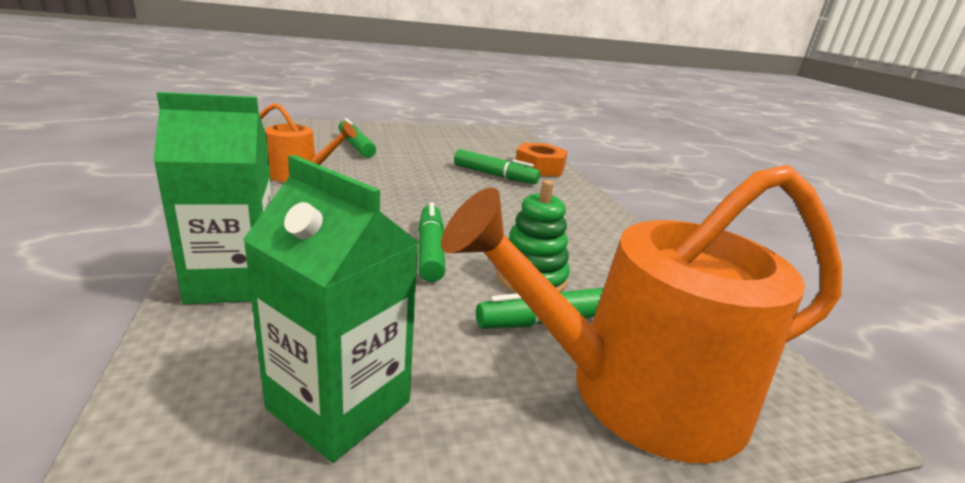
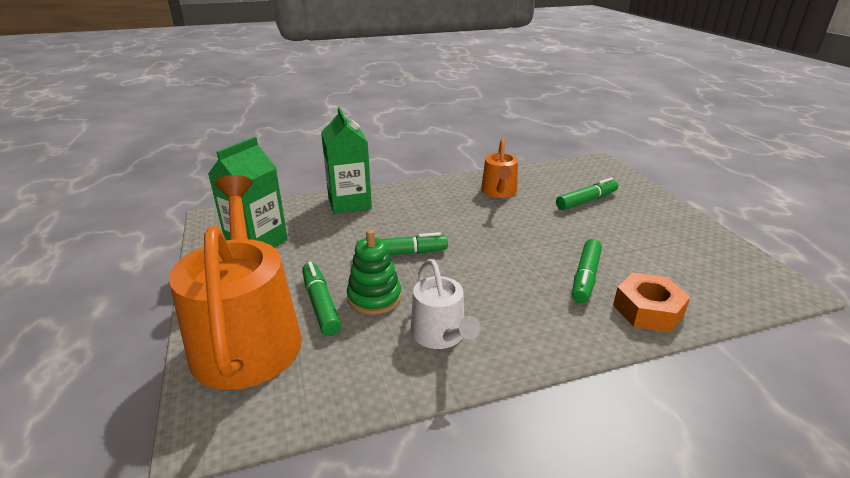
camera: 90 degrees right, 5 degrees up
(590, 247) = (440, 335): none -> white watering can

